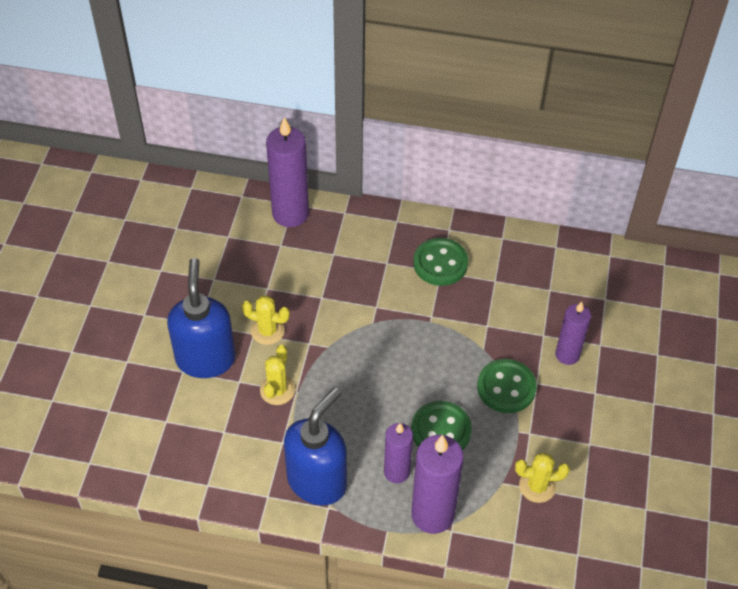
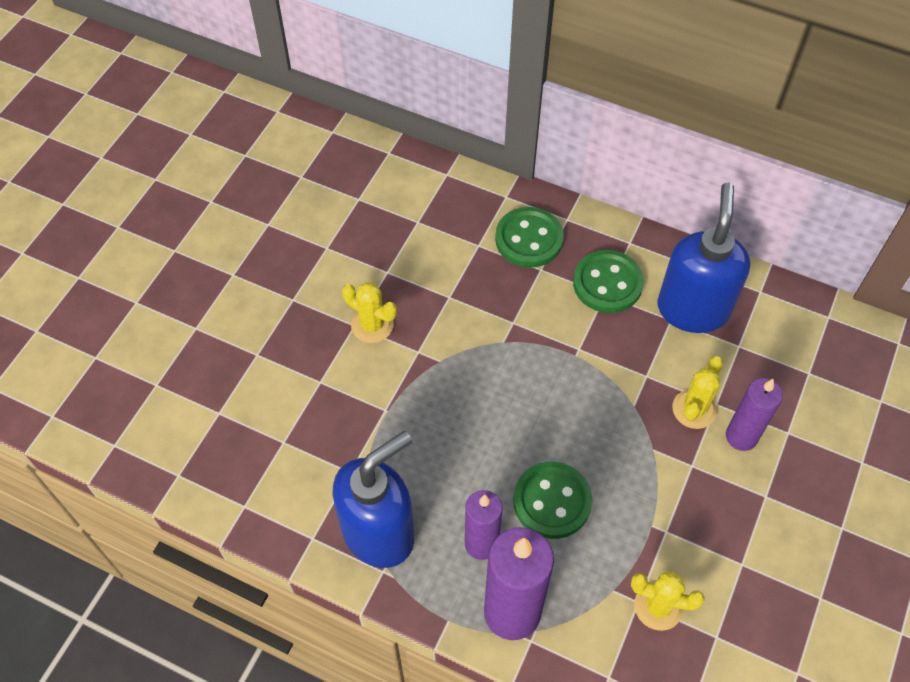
camera: 15 degrees right, 5 degrees up
(206, 358) = (288, 344): blue soap dispenser -> blue soap dispenser (692, 309)
(277, 390) = (363, 403): yellow cactus -> yellow cactus (694, 409)
(290, 213) = (440, 185): purple candle -> none
(506, 387) = (650, 463): green button -> green button (529, 239)

